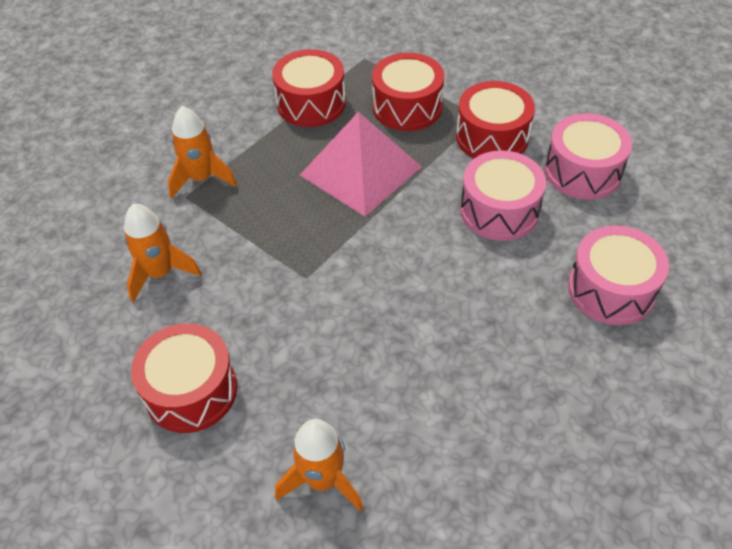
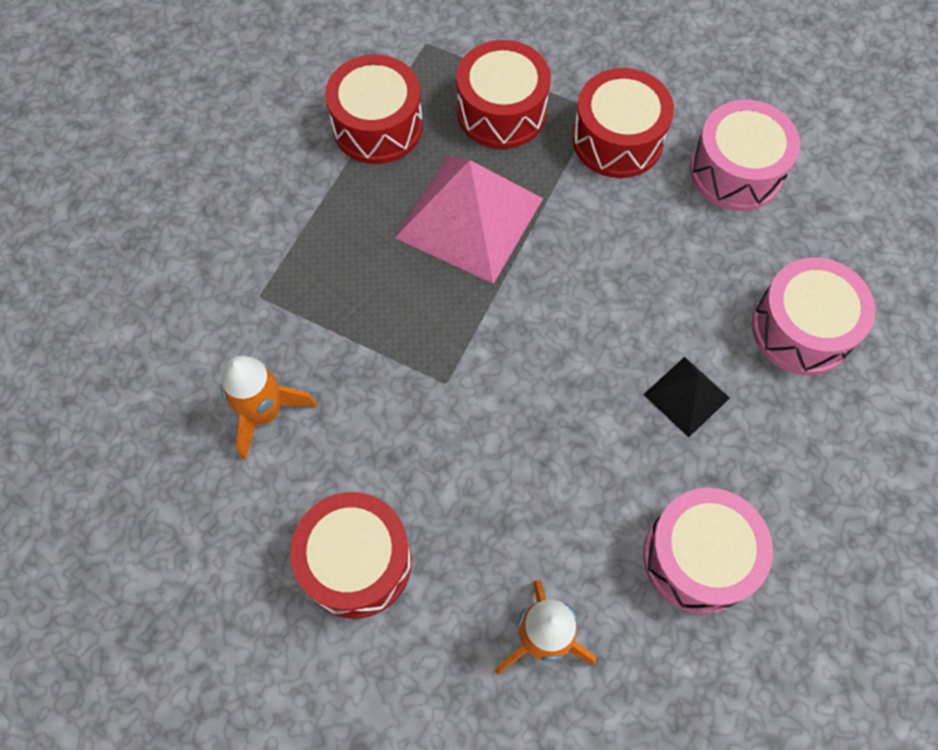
camera: 15 degrees left, 15 degrees up
(201, 178) = (271, 265): orange rocket -> none
(499, 210) = (651, 245): pink drum -> pink drum (698, 558)
(499, 321) = (686, 396): none -> black pyramid

